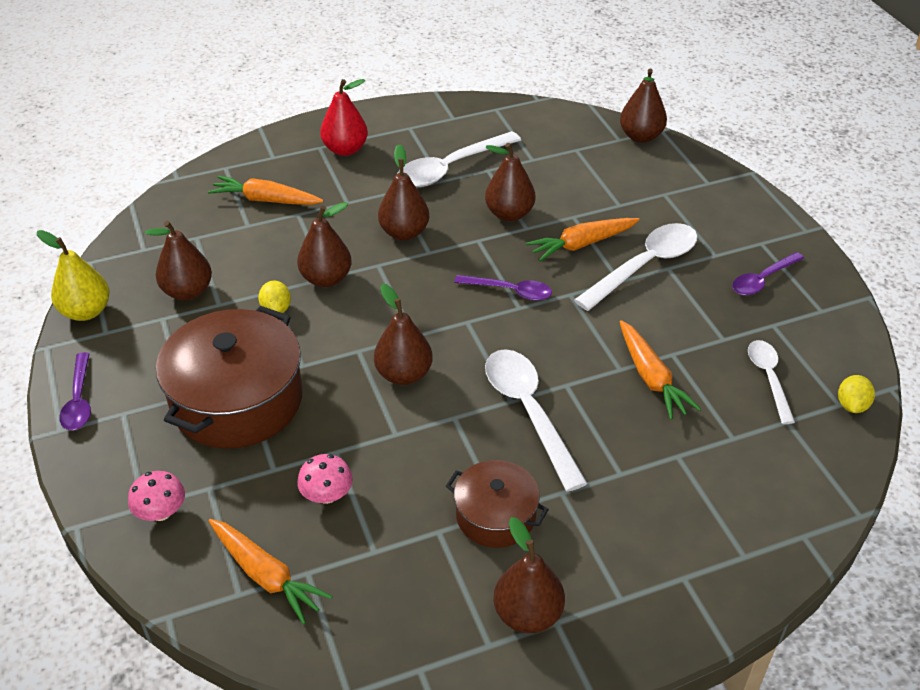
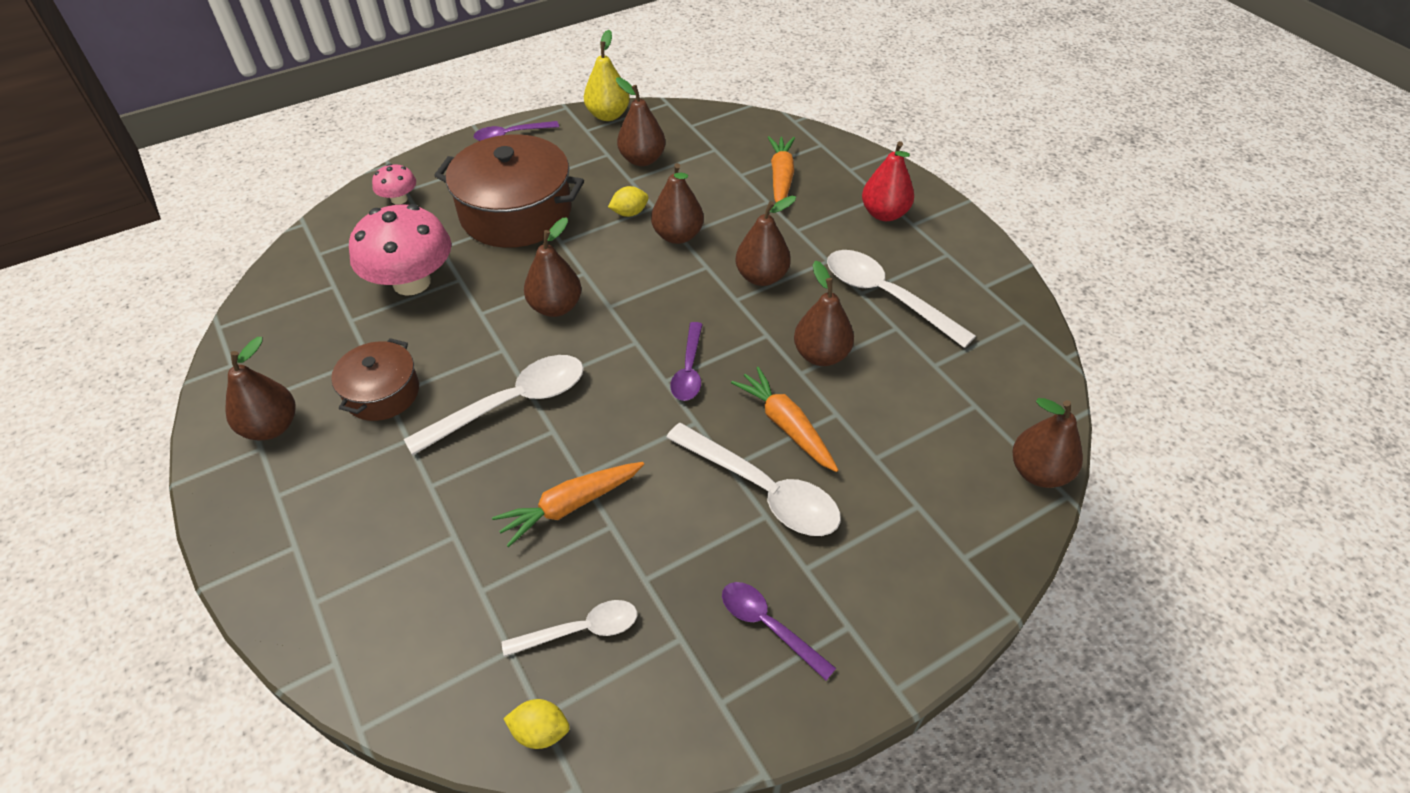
camera: 80 degrees right, 5 degrees up
(266, 575) = (333, 264): orange carrot -> none
(327, 495) = (411, 282): pink mushroom -> pink mushroom, size x2.08

